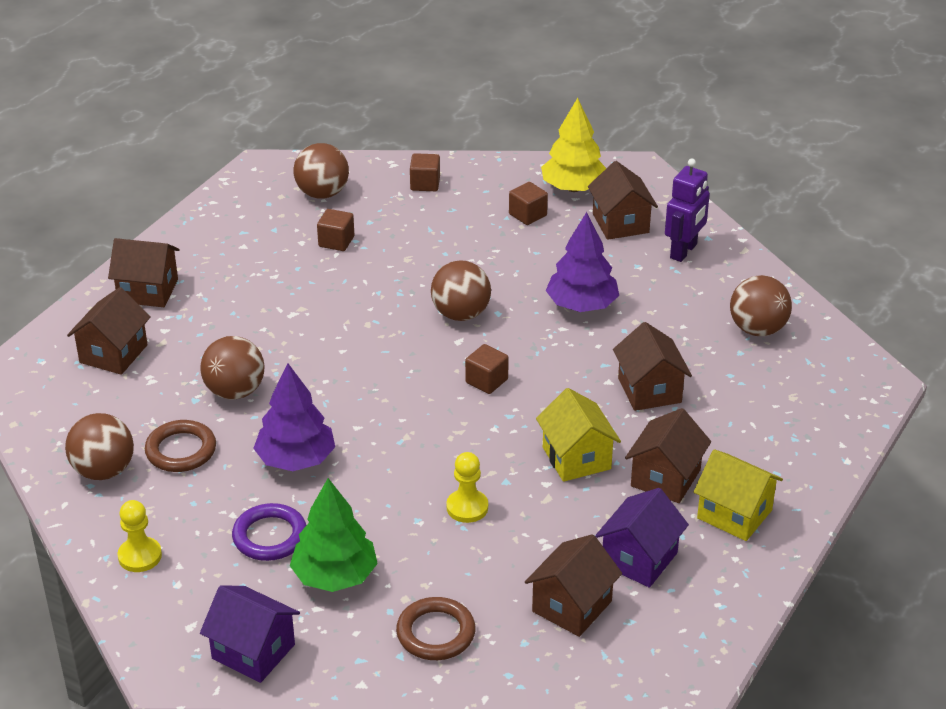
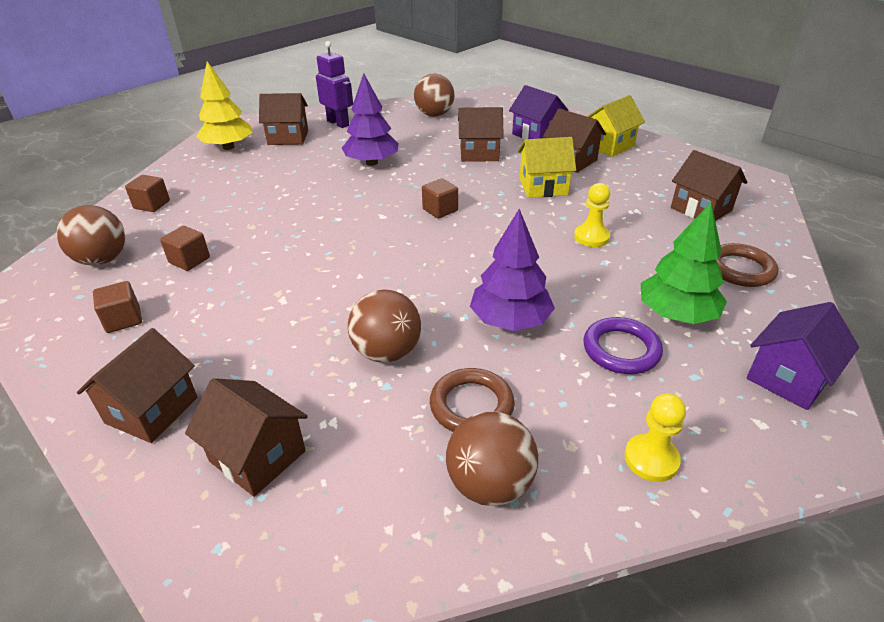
camera: 75 degrees left, 0 degrees up
(461, 314) = (348, 210): brown ball -> none
(527, 215) = (244, 167): brown cube -> brown cube (123, 319)
(639, 559) = (651, 180): purple house -> purple house (536, 134)

